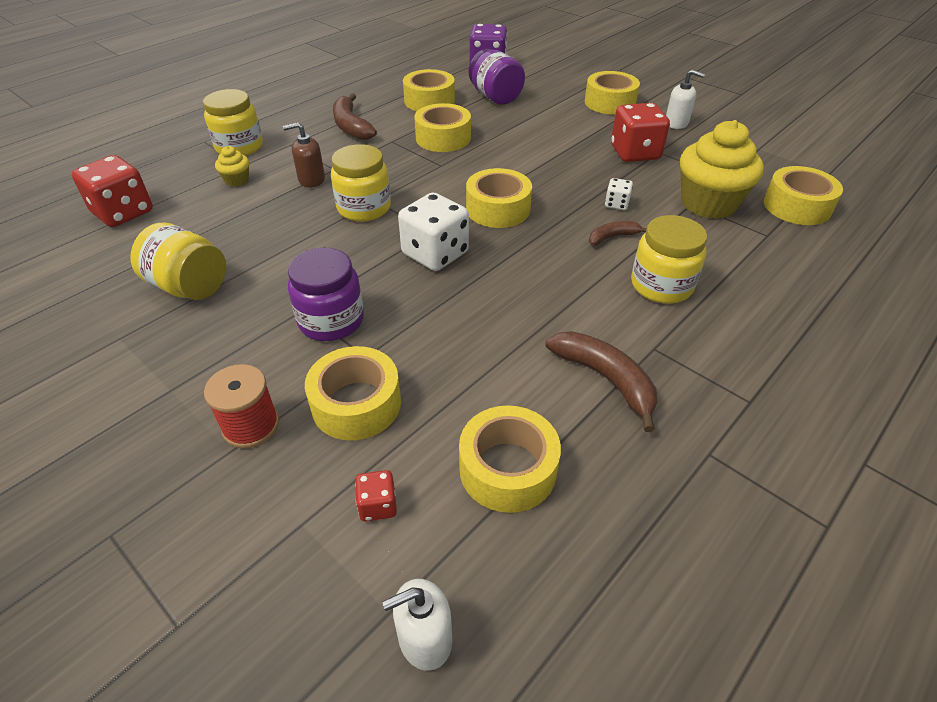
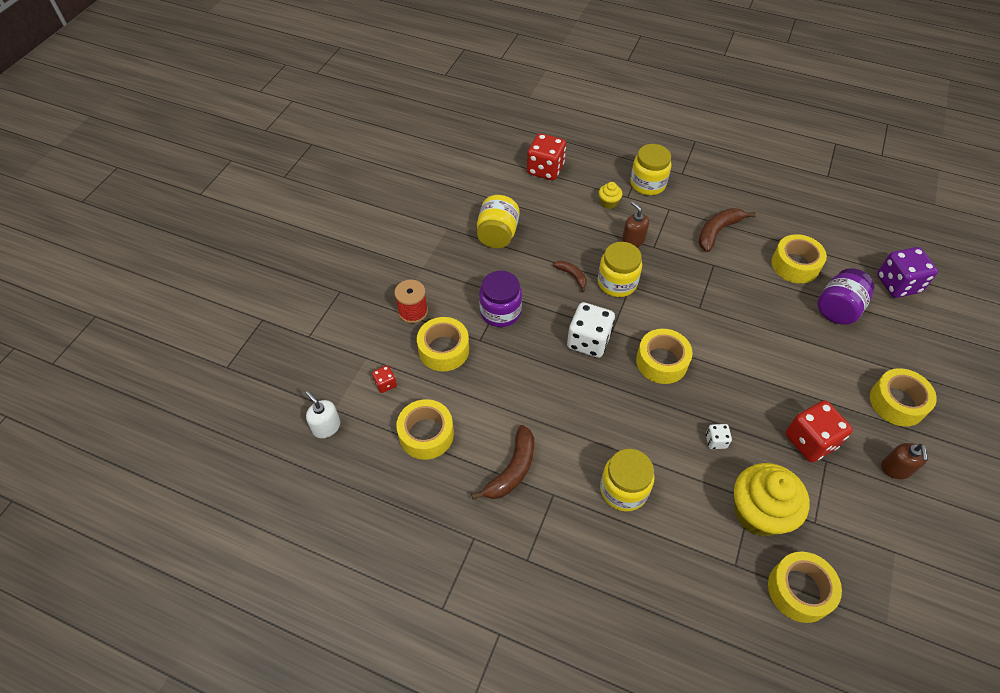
camera: 70 degrees right, 10 degrees up
(443, 138) = (740, 295): yellow tape -> none
(613, 237) = (667, 446): brown banana -> brown banana (572, 276)
(676, 123) = (896, 469): white soap dispenser -> brown soap dispenser

